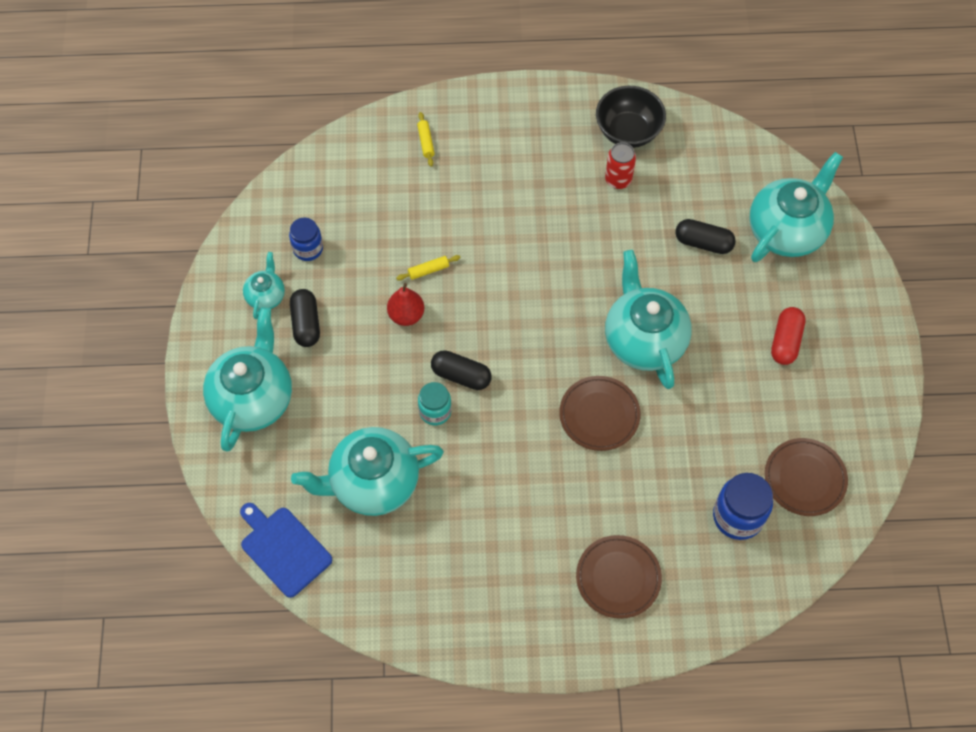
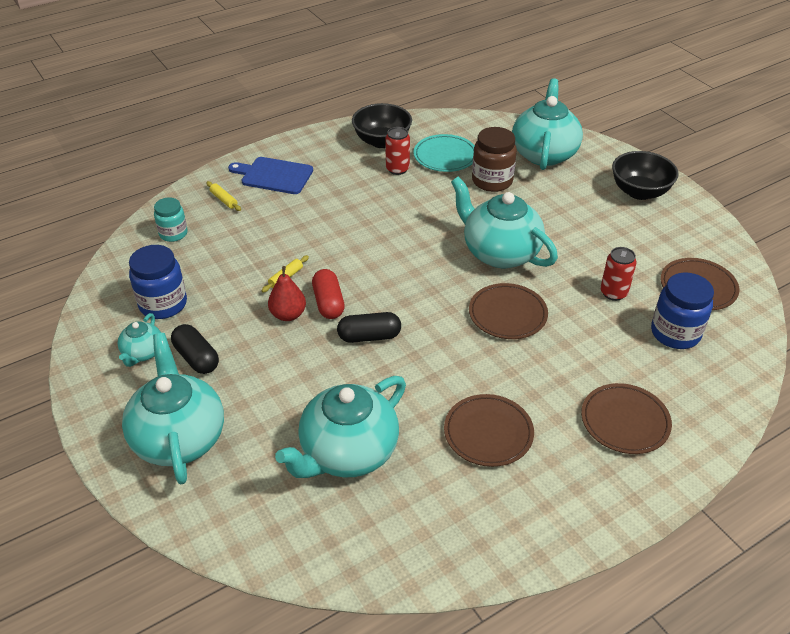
camera: 30 degrees left, 20 degrees down
(266, 296) = (143, 353): turquoise teapot -> turquoise teapot turned 150 degrees counterclockwise
(283, 549) = (295, 554): blue cutting board -> blue cutting board (274, 175)
(308, 249) = (163, 304): blue jar -> blue jar, size x1.54
(435, 411) = (365, 372): turquoise jar -> turquoise jar (173, 234)
(496, 526) = (488, 433): none -> brown plate
(679, 184) = (445, 156): none -> turquoise plate
(703, 243) = (492, 181): black capsule -> brown jar
(717, 442) = (613, 293): none -> red can
(785, 341) = (603, 213): red capsule -> red capsule (328, 303)
(847, 332) = (639, 192): none -> black bowl

